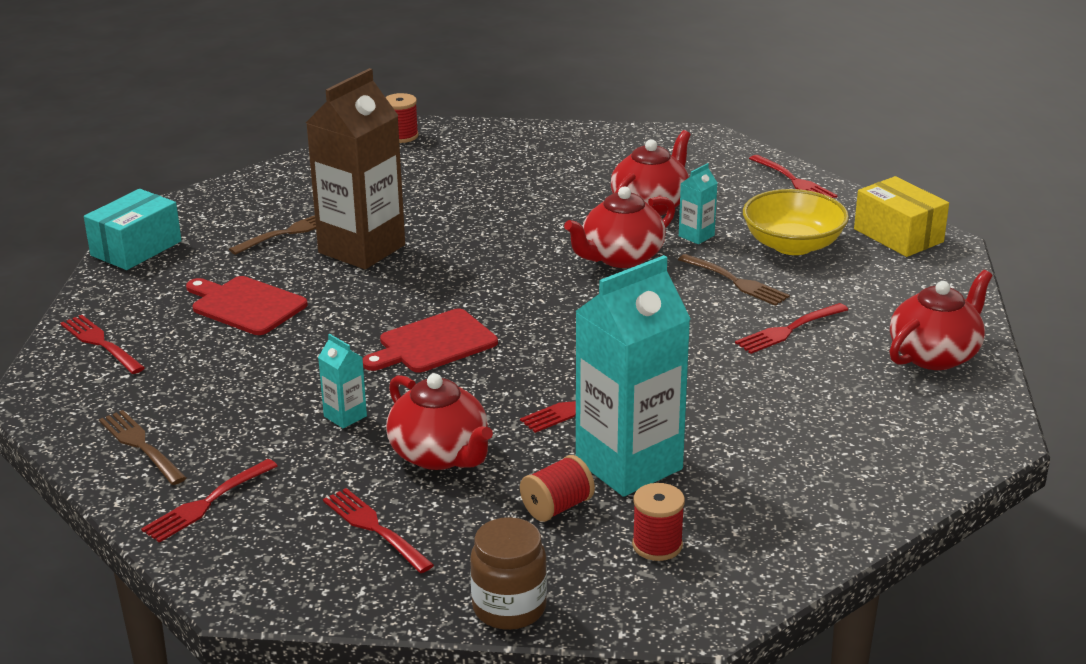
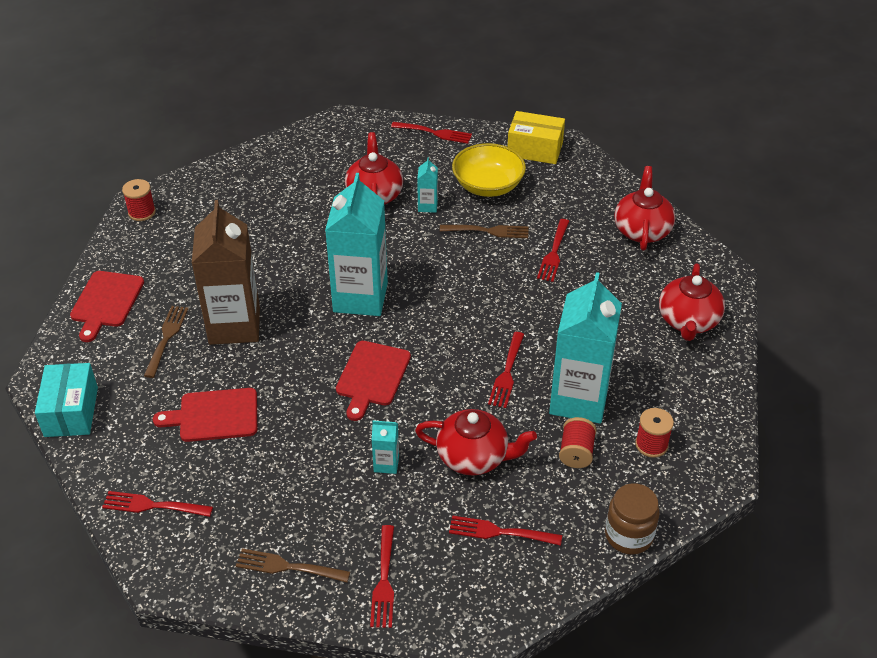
camera: 40 degrees left, 15 degrees up
(276, 186) = (106, 302): none -> red cutting board
(514, 278) = (360, 297): none -> turquoise carton
(621, 257) = (404, 246): red teapot -> red teapot (688, 321)

